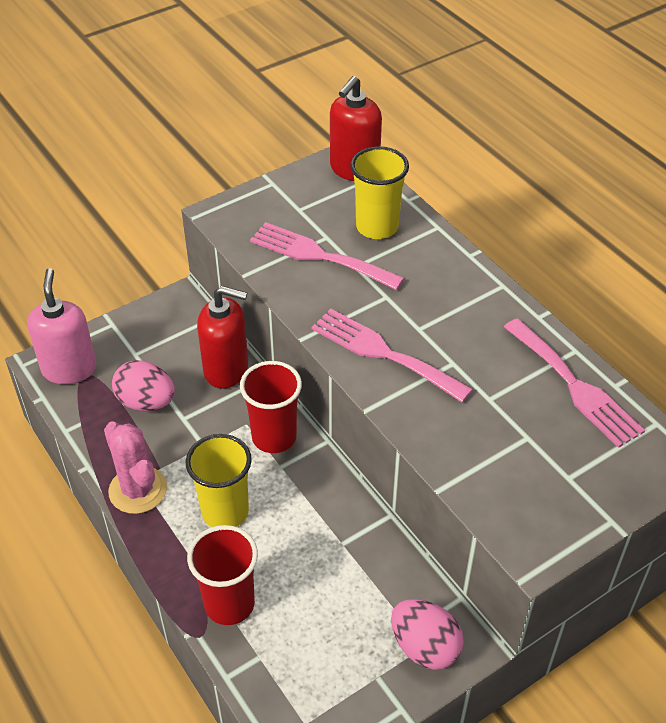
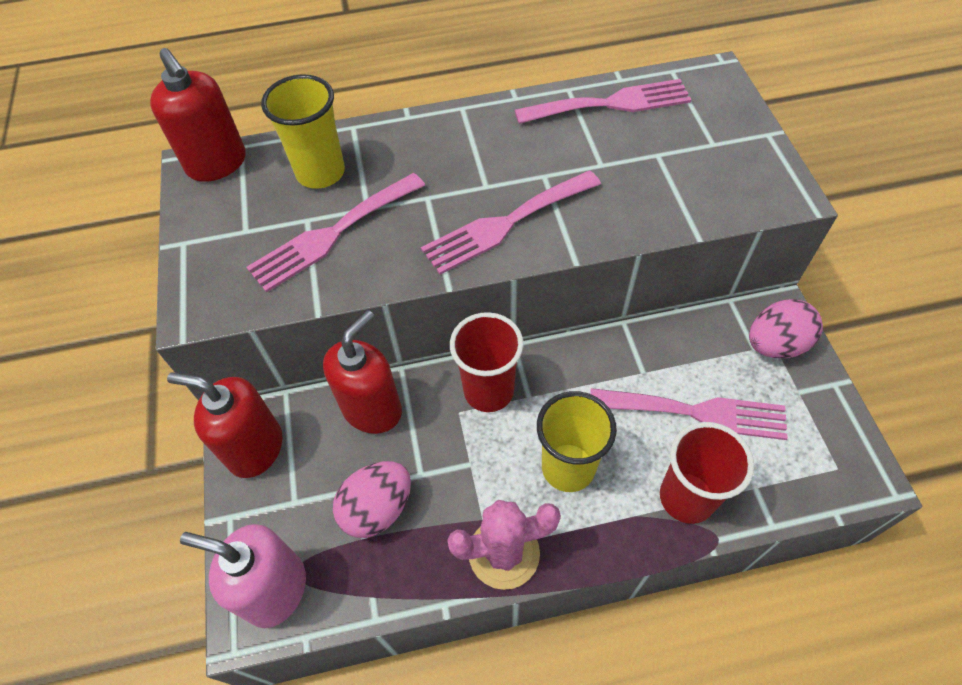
camera: 65 degrees left, 10 degrees up
(167, 316) = (255, 448): none -> red soap dispenser
(317, 594) = (696, 412): none -> pink fork

